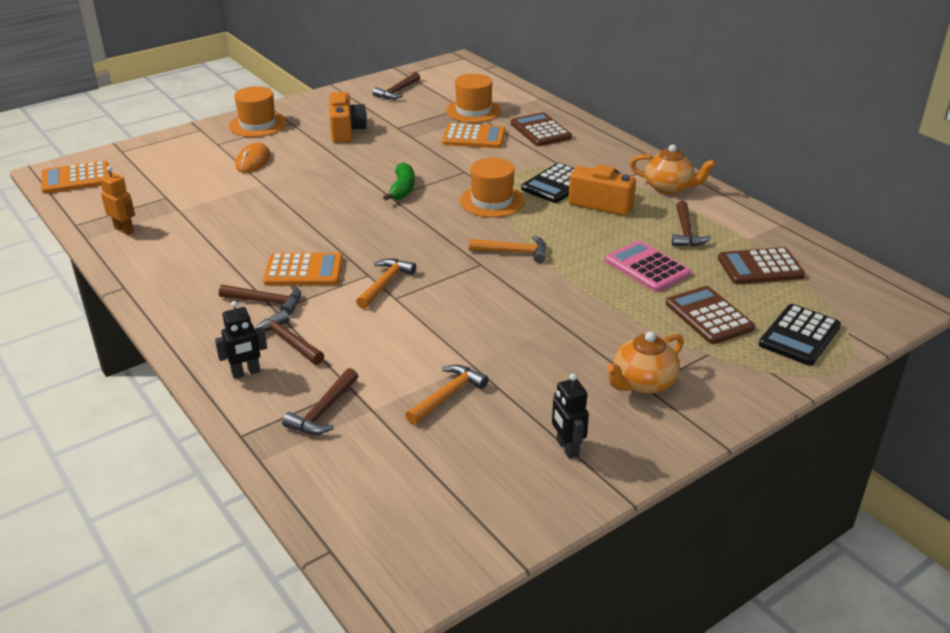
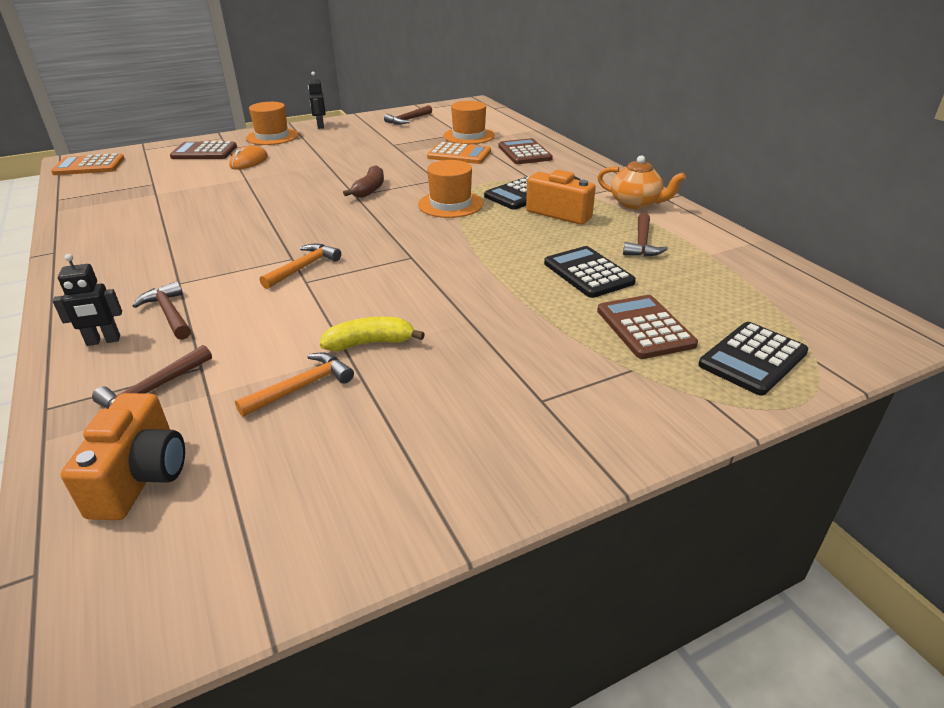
camera: 10 degrees right, 0 degrees up
(124, 229) = (95, 206): orange robot -> none
(267, 302) = (176, 275): brown hammer -> none
(304, 271) = (231, 250): orange calculator -> none
(346, 131) = (346, 144): orange camera -> orange camera (141, 477)
(402, 189) = (369, 189): green banana -> brown banana
(485, 352) = (370, 343): none -> yellow banana
(514, 252) = (451, 249): orange hammer -> none
(567, 448) = (412, 468): black robot -> black robot (320, 126)
(642, 383) = (539, 396): orange teapot -> none
(647, 267) = (588, 273): pink calculator -> black calculator
(760, 267) = (718, 282): brown calculator -> brown calculator (204, 152)

